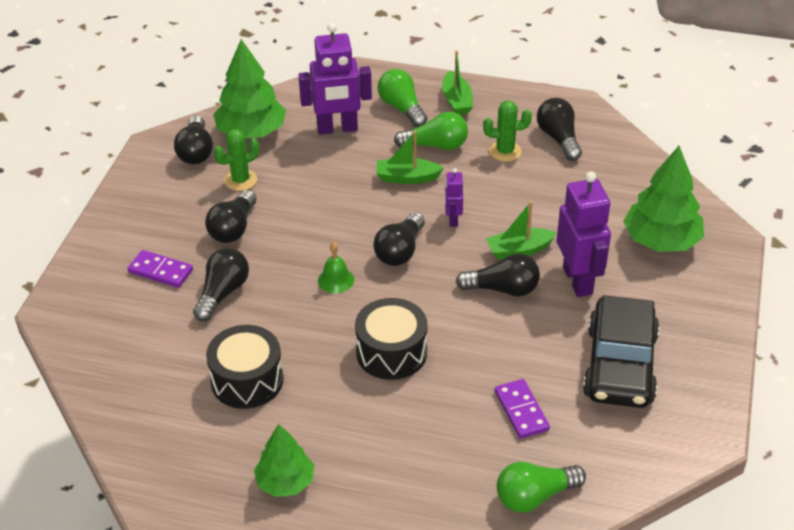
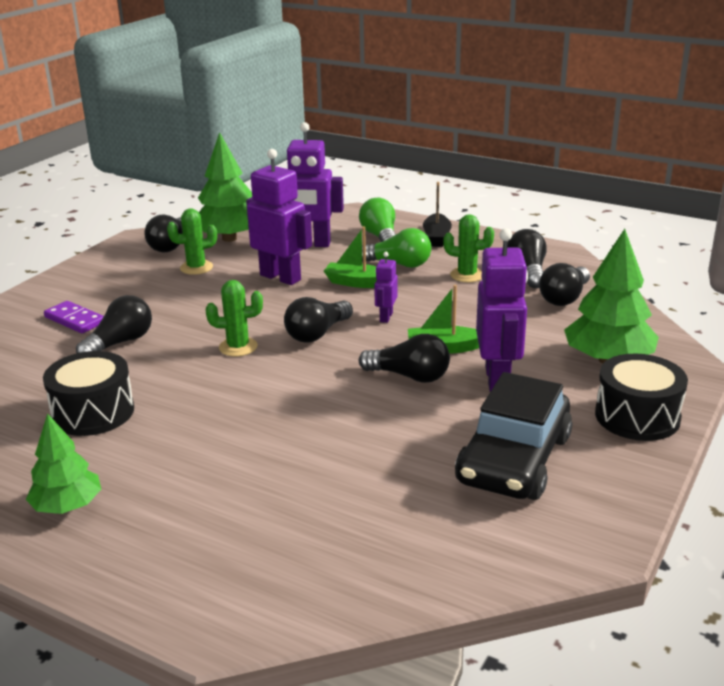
camera: 15 degrees right, 15 degrees down
(233, 228) = (165, 299): black light bulb -> black light bulb (564, 298)
(331, 181) = (280, 277): none -> purple robot
(336, 280) = (238, 347): green bell -> green cactus
(391, 352) = (258, 411): black drum -> black drum (637, 416)
(456, 101) = (436, 237): green boat -> black boat
(521, 411) = (375, 484): purple domino -> none
(534, 496) = (347, 571): green light bulb -> none

